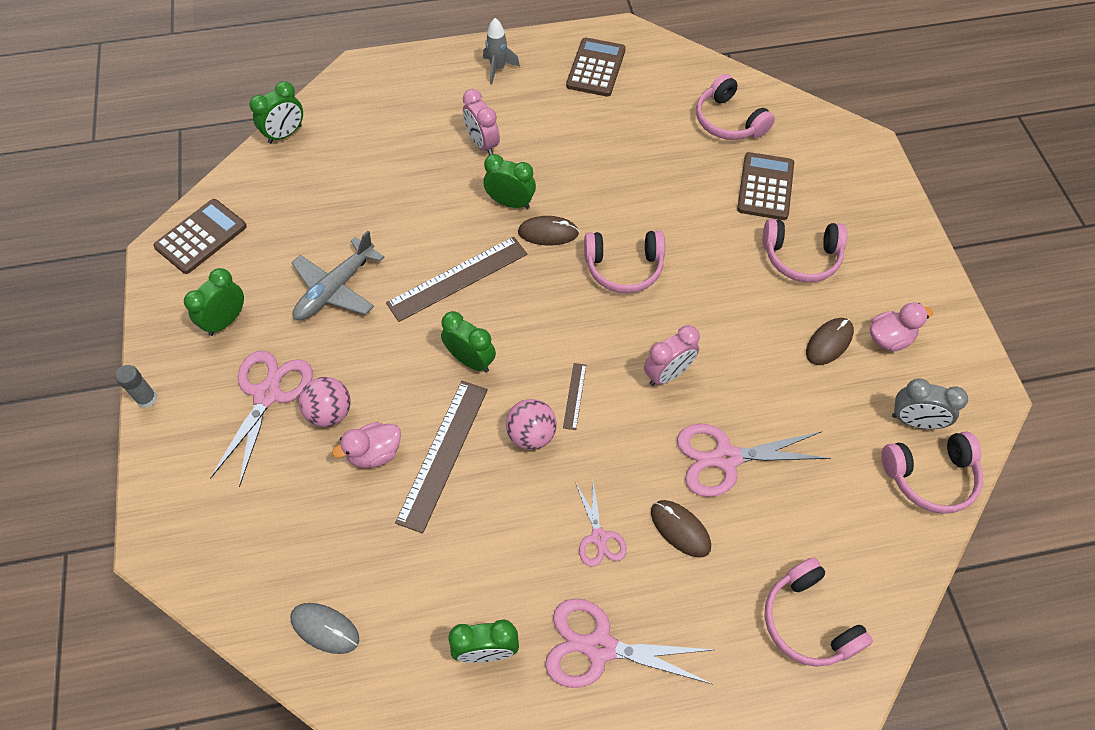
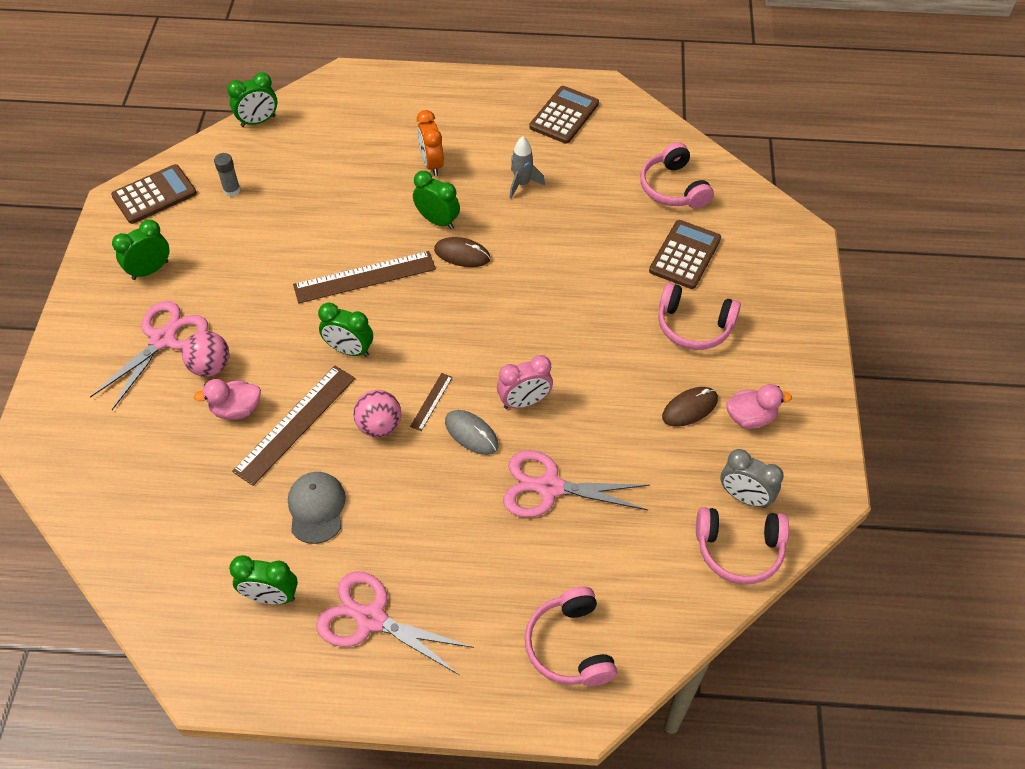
camera: 15 degrees right, 5 degrees down
(147, 398) = (62, 320): grey glue stick -> grey glue stick (232, 190)
(325, 628) = (141, 543): grey mouse -> grey mouse (471, 434)
(335, 288) = (254, 263): grey plane -> none
(470, 360) = (349, 350): green clock -> green clock turned 150 degrees clockwise
(482, 144) = (432, 164): pink clock -> orange clock
(498, 69) = (471, 99): grey rocket -> grey rocket (522, 184)
(498, 540) = (316, 508): none -> grey cap
(599, 537) = (406, 527): pink scissors -> none
(624, 268) = (520, 300): pink headphones -> none
(680, 529) = (483, 538): brown mouse -> none

